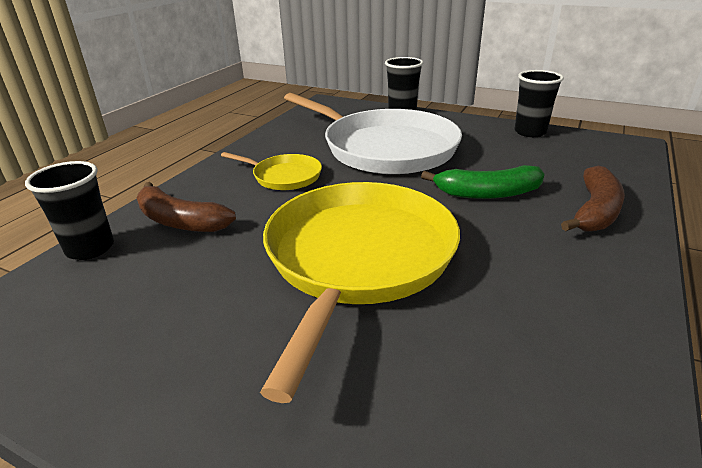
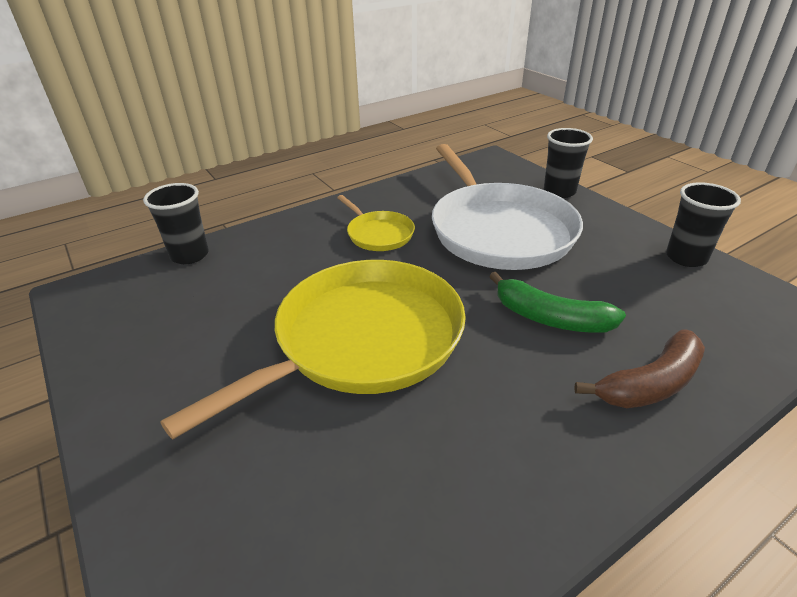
camera: 30 degrees right, 5 degrees up
(180, 221) = (264, 252): brown banana -> none

